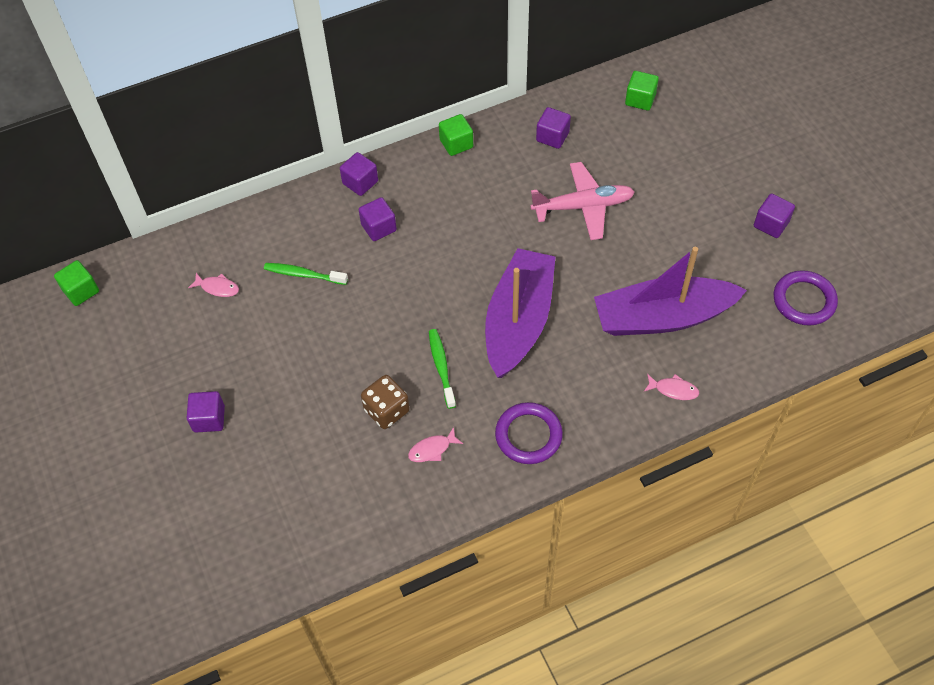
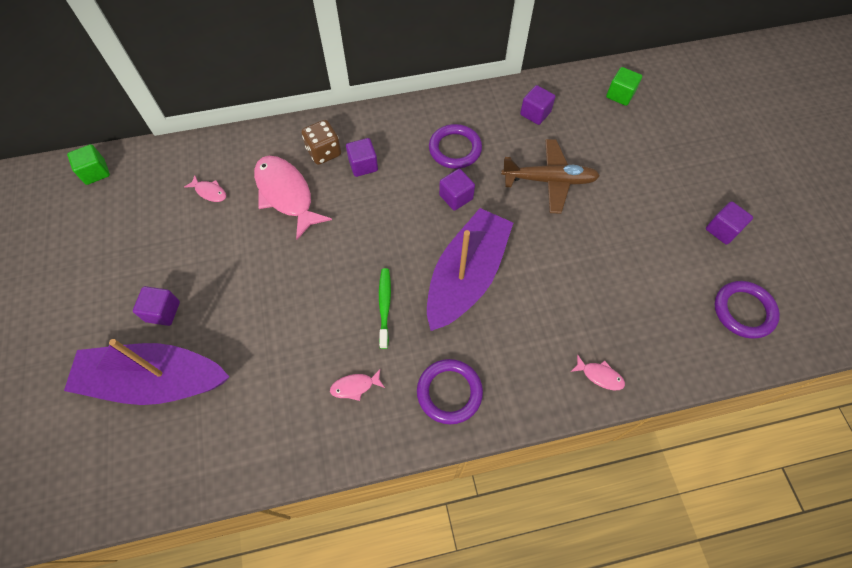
camera: 10 degrees right, 5 degrees up
(303, 274) = (286, 194): green toothbrush -> pink fish
(360, 182) = (358, 123): purple cube -> purple cube (456, 197)
(386, 410) = (323, 338): brown dice -> brown dice (324, 152)
(456, 144) = (449, 104): green cube -> none
(474, 191) = (455, 149): none -> purple ring
(583, 206) = (549, 180): pink plane -> brown plane
(662, 317) = (602, 300): purple boat -> purple boat (155, 381)

